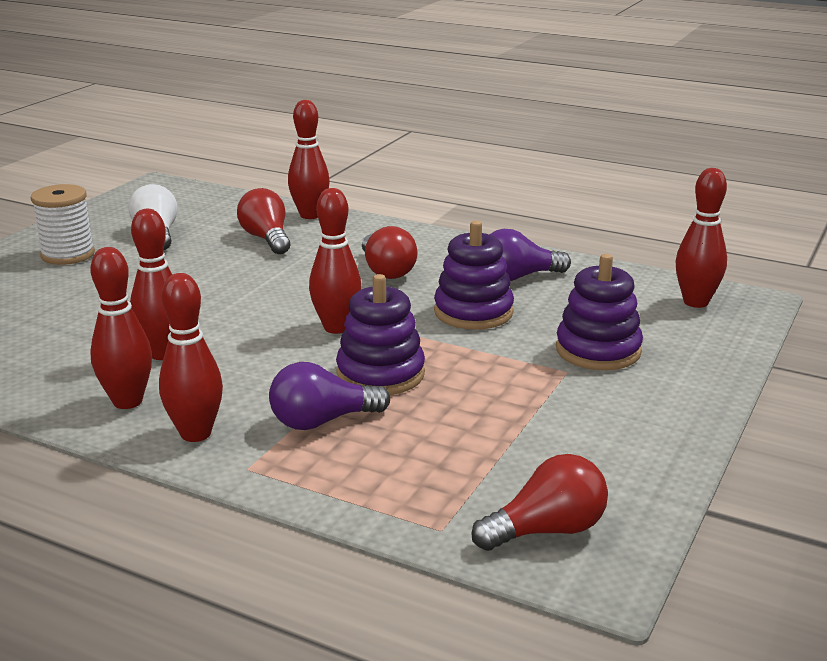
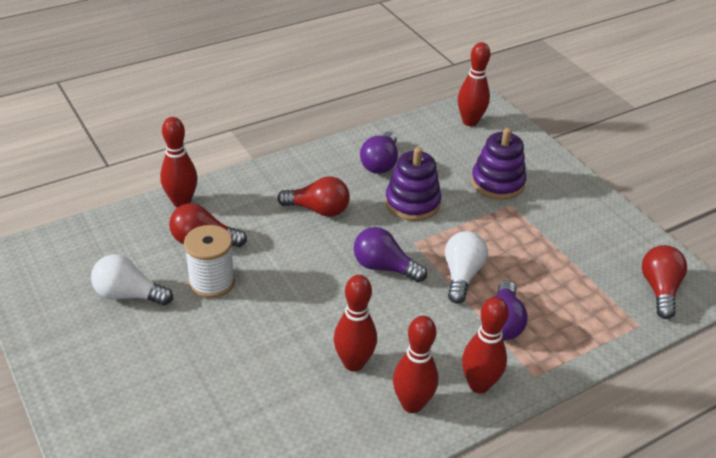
camera: 60 degrees left, 15 degrees up
(68, 255) = (114, 361): white spool -> white spool (212, 282)
(336, 328) = (384, 267): red bowling pin -> purple light bulb
(380, 374) = (461, 275): purple stacking toy -> white light bulb

